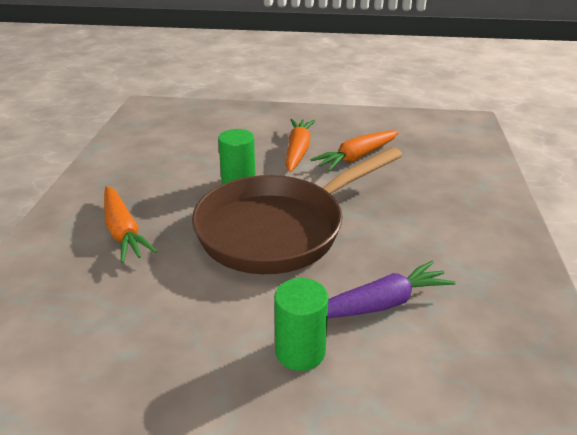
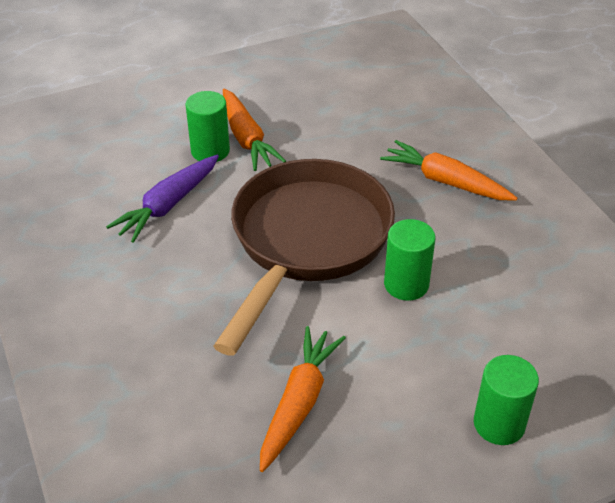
camera: 150 degrees right, 10 degrees up
(262, 124) = (499, 424): none -> green cylinder
(298, 151) = (390, 380): orange carrot -> orange carrot (247, 138)

